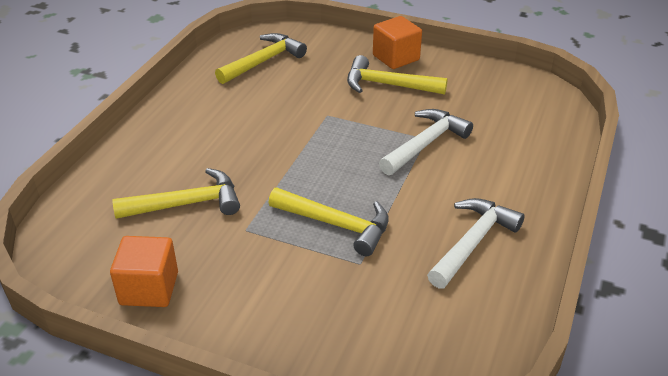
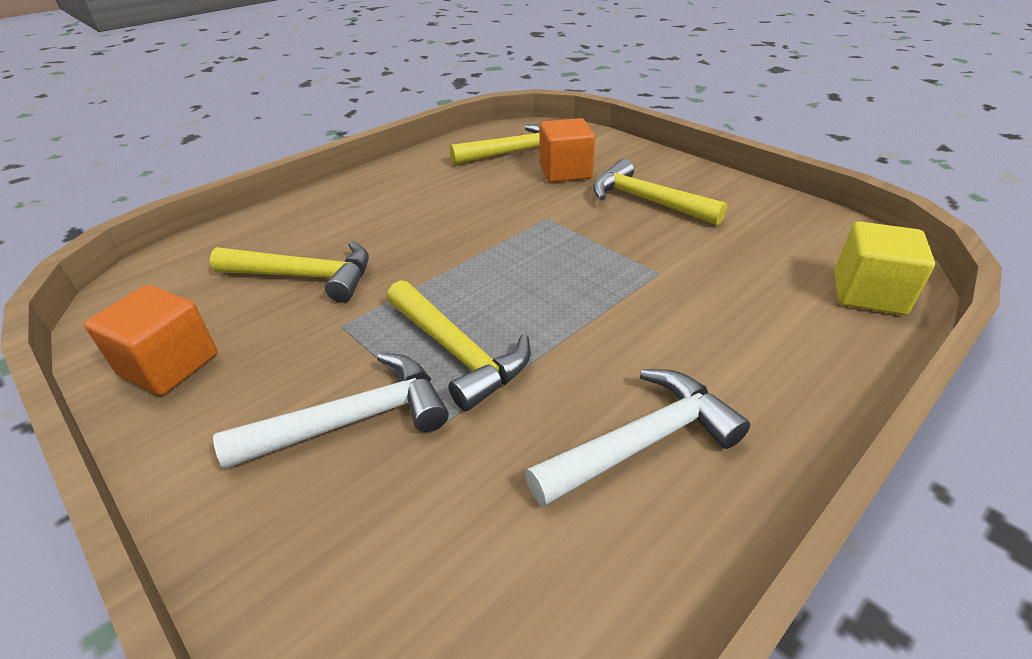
camera: 25 degrees right, 0 degrees up
(396, 58) = (676, 174): orange cube -> orange cube (565, 171)
(425, 144) = (653, 279): white hammer -> white hammer (353, 420)
(551, 122) = (868, 293): none -> yellow cube

